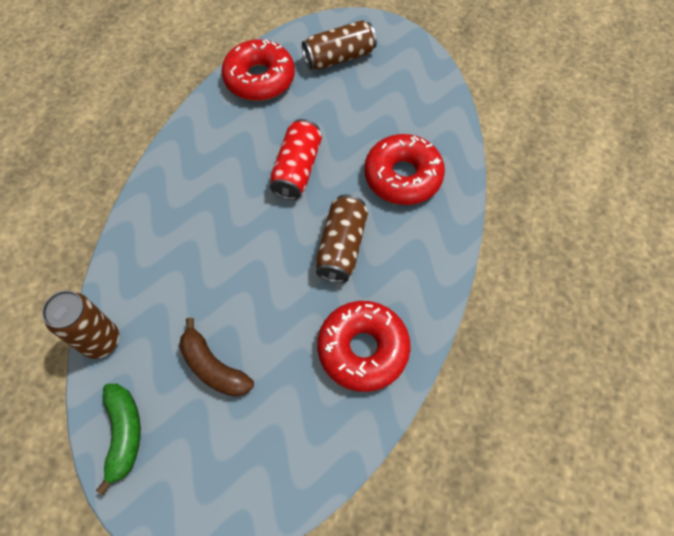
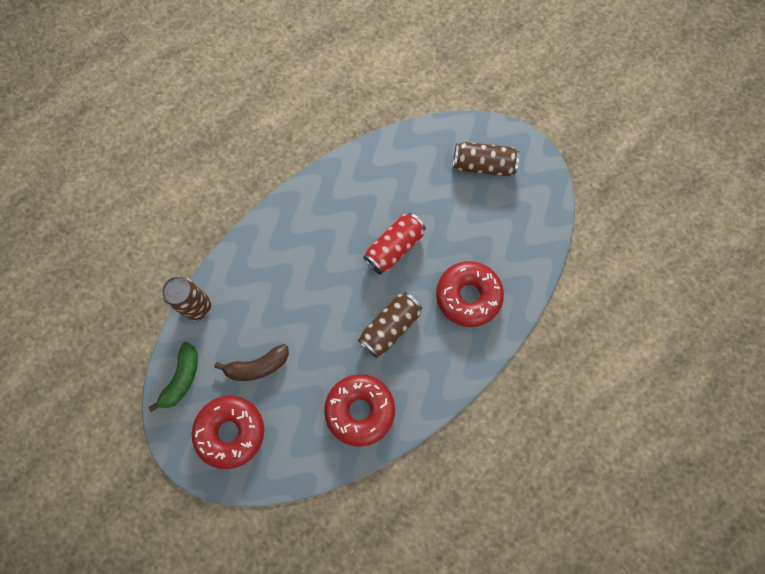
camera: 30 degrees right, 10 degrees up
(213, 367) = (257, 366): brown banana -> brown banana turned 90 degrees counterclockwise
(259, 79) = (410, 154): red donut -> red donut (231, 432)

